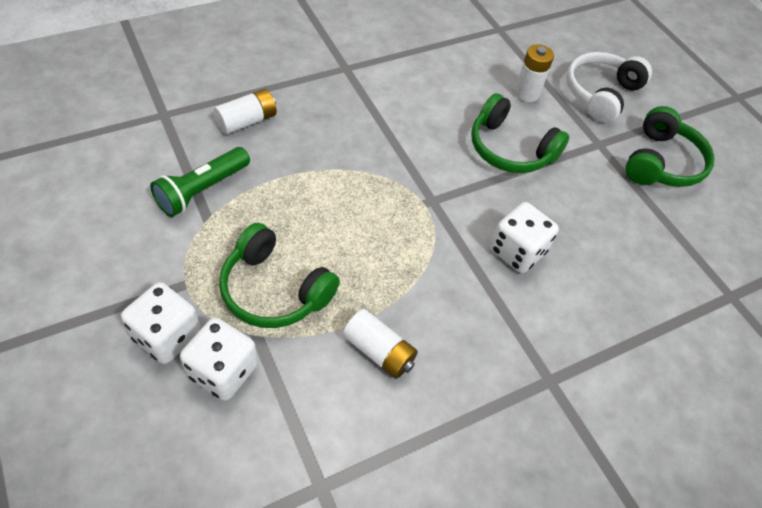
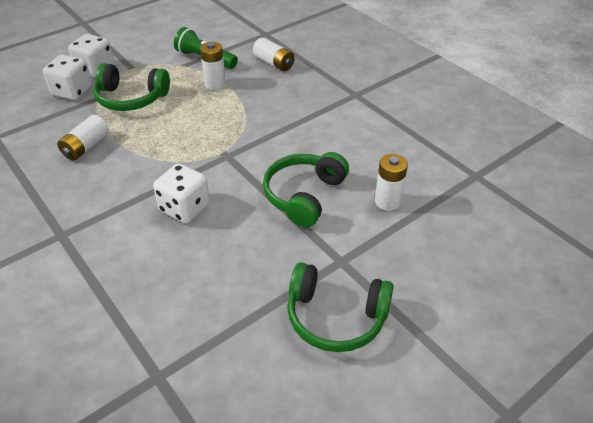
camera: 85 degrees right, 10 degrees down
(274, 189) = (215, 84): none -> white battery
(274, 290) = (131, 98): green headphones -> green headphones turned 105 degrees counterclockwise
(600, 94) = (422, 261): white headphones -> none

